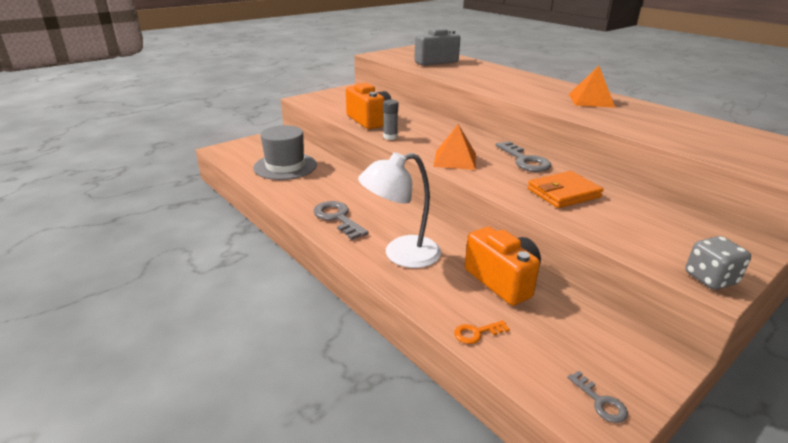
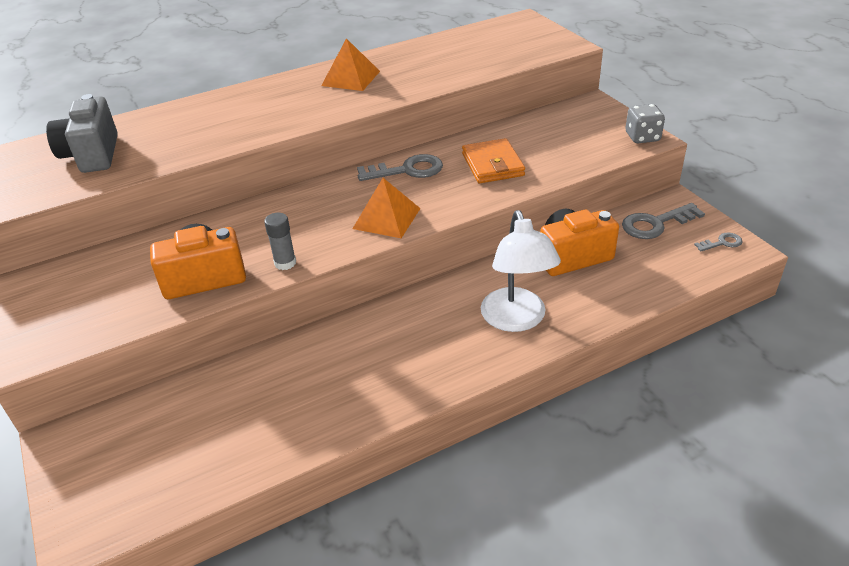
camera: 75 degrees left, 10 degrees up
(285, 166) = (218, 427): grey hat -> none
(338, 218) = (418, 369): grey key -> grey key (656, 224)
(477, 333) = (649, 288): orange key -> none

